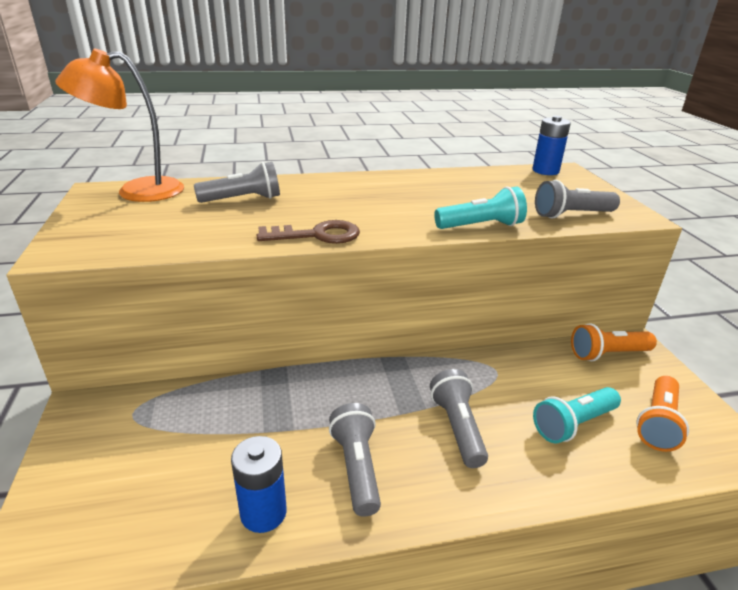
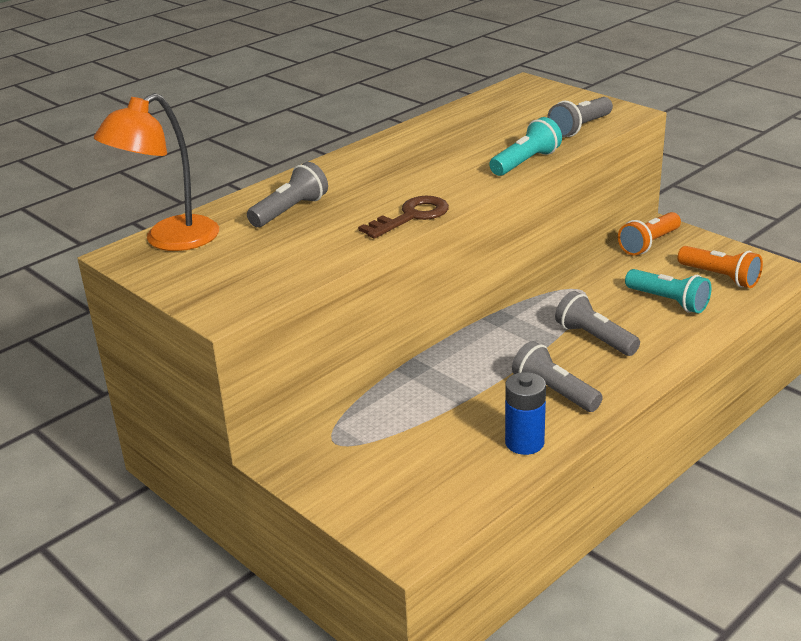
camera: 30 degrees left, 0 degrees up
(545, 171) = (510, 90): blue battery -> none
(573, 424) = (668, 301): turquoise flashlight -> turquoise flashlight turned 75 degrees counterclockwise
(658, 423) = (720, 277): orange flashlight -> orange flashlight turned 45 degrees counterclockwise

